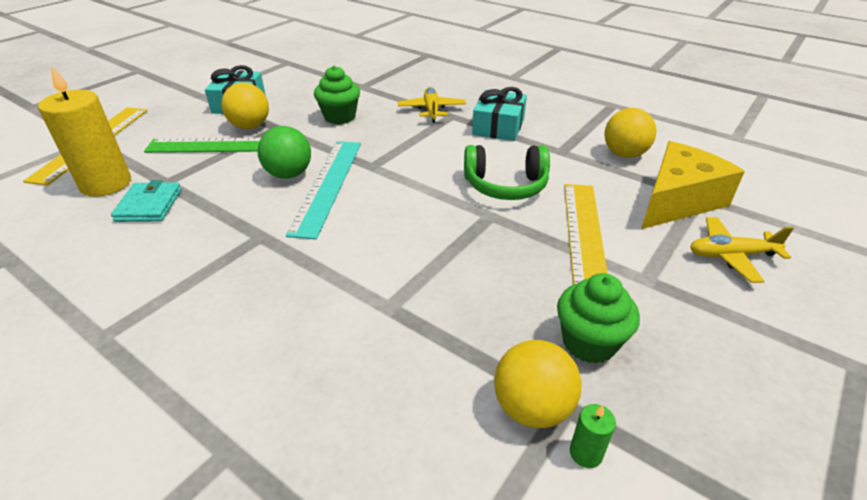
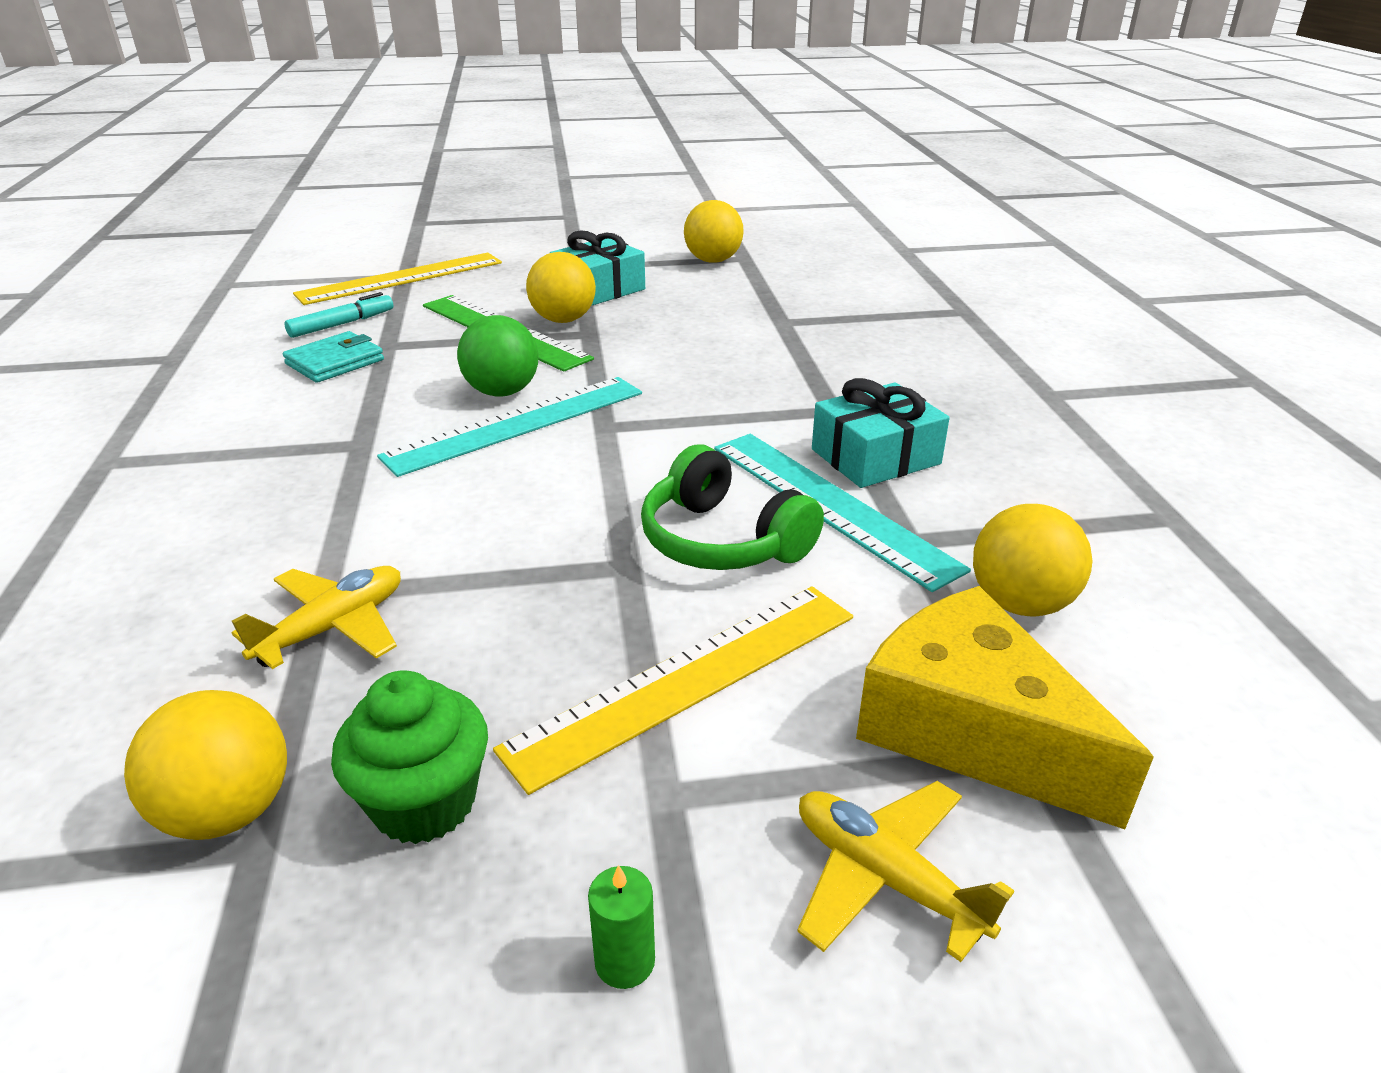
camera: 45 degrees right, 5 degrees down
(106, 184) = (342, 324): yellow candle -> turquoise marker
(274, 69) = (713, 261): none -> yellow ball
(340, 117) = (680, 350): green cupcake -> none
(431, 110) = (818, 390): yellow plane -> yellow plane (333, 628)
(516, 152) = (829, 505): none -> turquoise ruler
(586, 453) = (173, 910): green candle -> green candle (625, 961)
(678, 200) = (970, 730): yellow cheese -> yellow cheese turned 135 degrees counterclockwise

